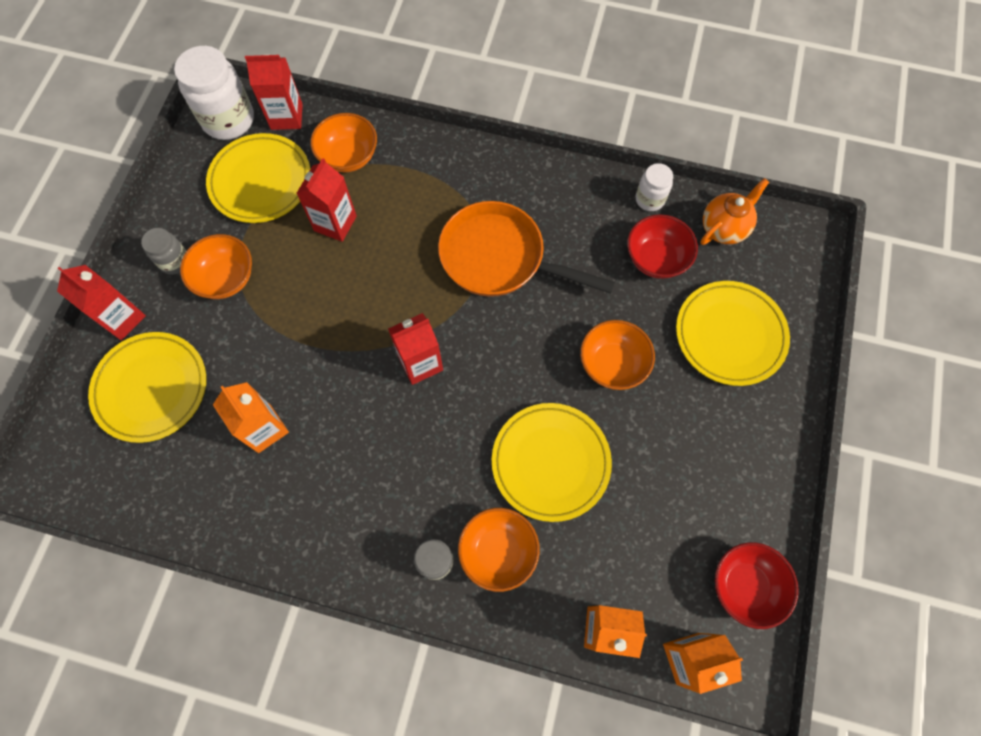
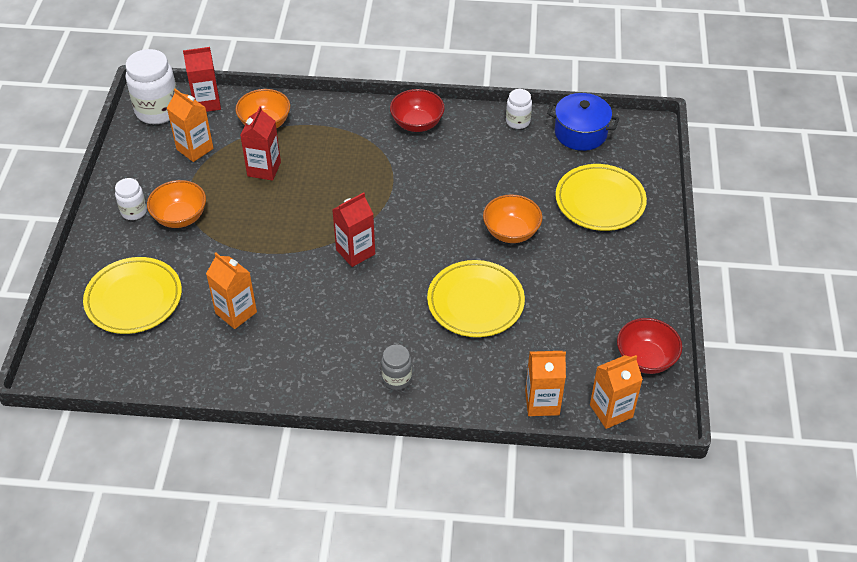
camera: 10 degrees left, 20 degrees down
(122, 318) = (97, 255): red carton -> none
(175, 261) = (134, 211): grey jar -> white jar
(261, 181) = (195, 149): yellow plate -> orange carton
(498, 551) = (446, 365): orange bowl -> none
(500, 258) = (405, 175): orange pan -> none
(656, 258) = (531, 159): red bowl -> red bowl (417, 123)
(724, 228) = (580, 133): orange teapot -> blue pot

